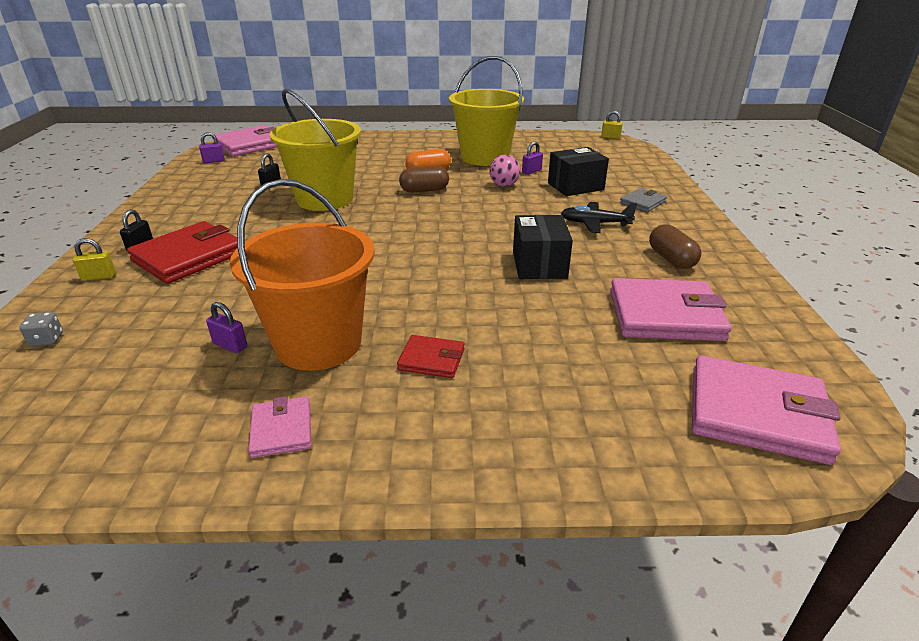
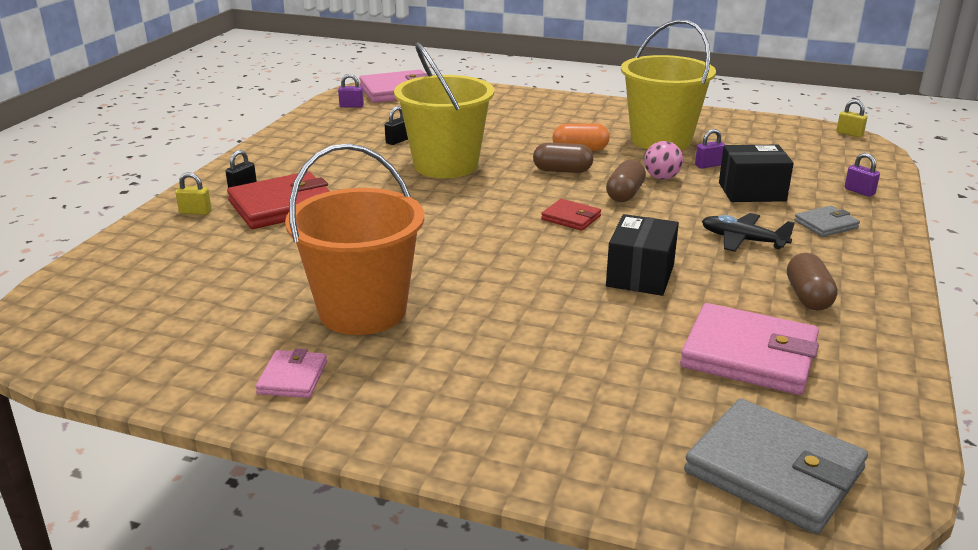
camera: 20 degrees right, 5 degrees down
(47, 340) = (133, 261): grey dice -> none
(230, 345) = (282, 296): purple padlock -> purple padlock (859, 191)
(431, 359) = (462, 347): red wallet -> red wallet (571, 218)
(485, 202) = (625, 194): none -> brown capsule
(756, 414) = (774, 471): pink wallet -> grey wallet

